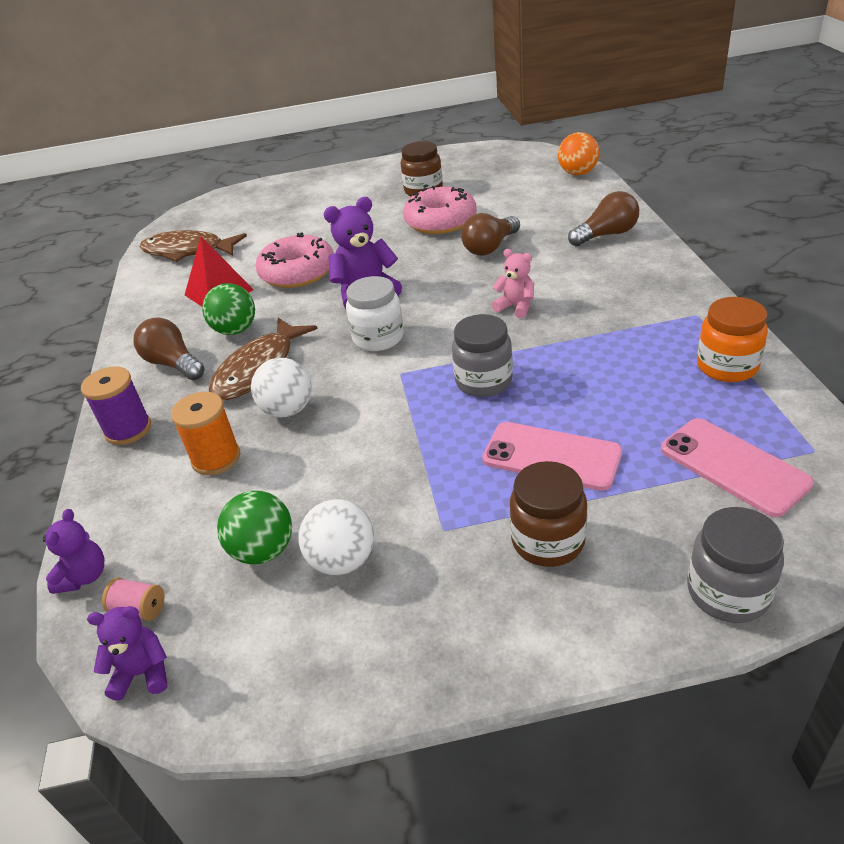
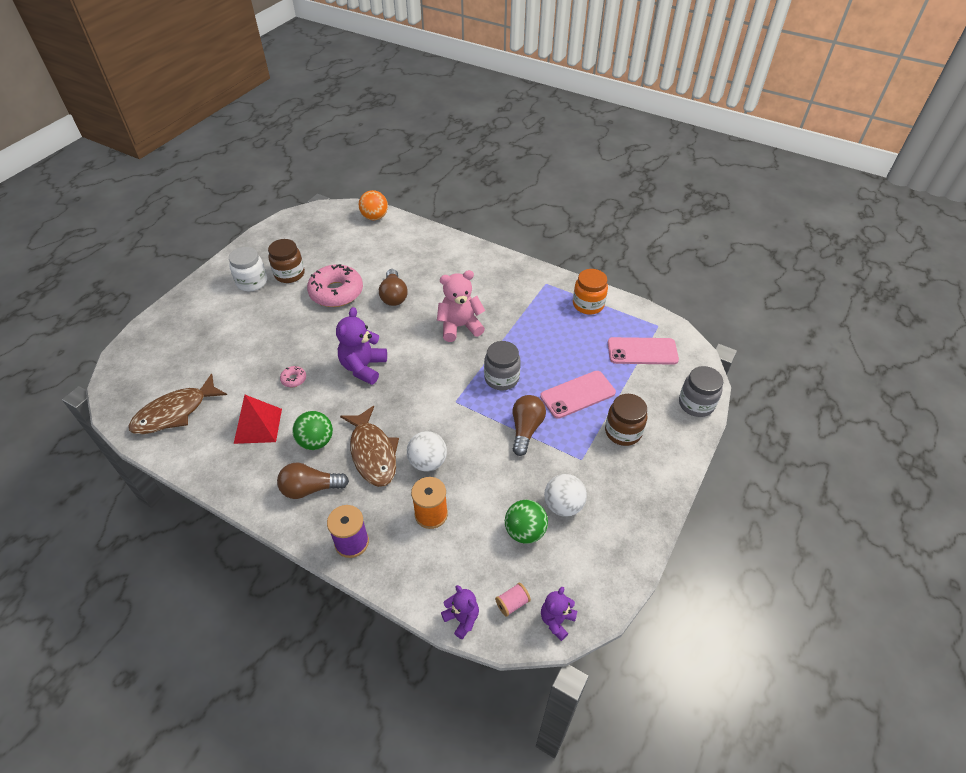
camera: 55 degrees left, 10 degrees up
(297, 272) = (294, 379): pink donut -> pink donut, size x0.42
(378, 338) = (413, 389): white jar -> white jar (252, 282)
(516, 307) = (460, 326): pink teddy bear -> pink teddy bear, size x1.69
(606, 235) = (446, 255): brown light bulb -> brown light bulb (526, 429)

